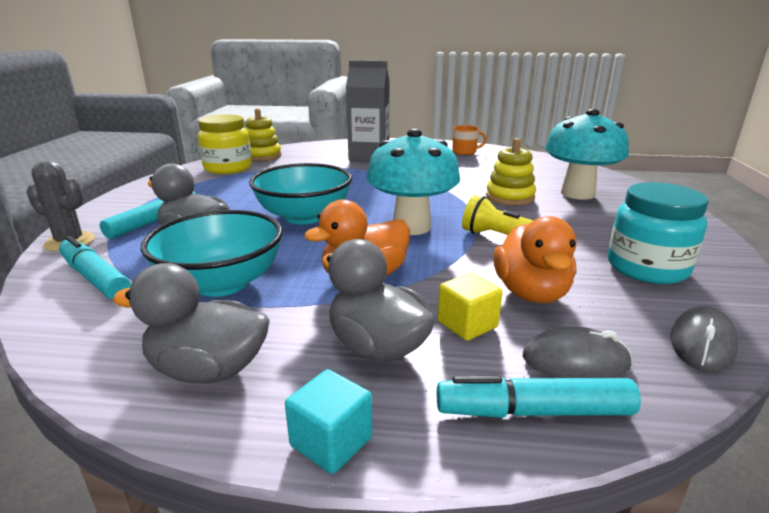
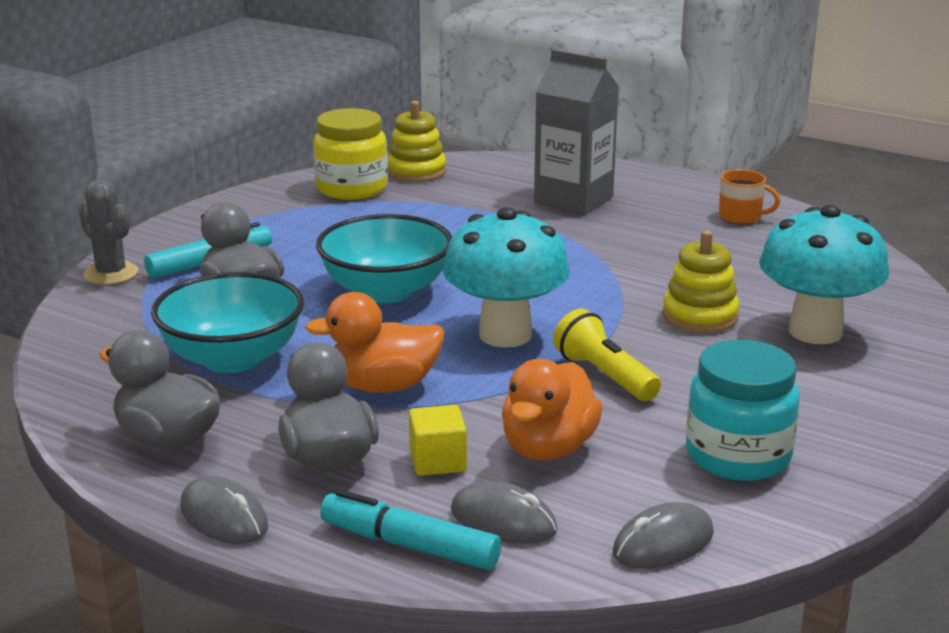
camera: 25 degrees right, 0 degrees up
(95, 278) = (117, 324): turquoise marker -> none
(331, 442) = (224, 517): turquoise cube -> grey mouse

